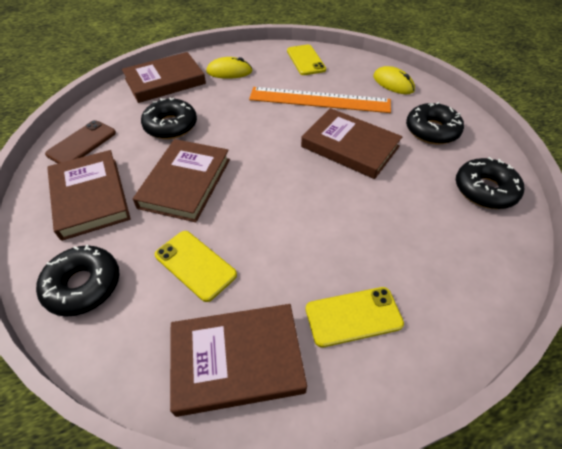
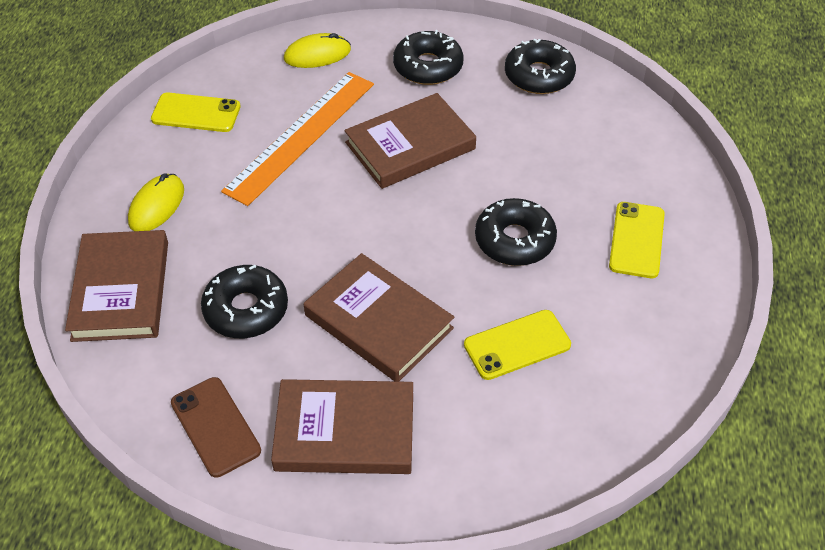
camera: 65 degrees left, 0 degrees up
(83, 285) = (495, 457): black donut -> black donut (514, 240)
(237, 360) = (646, 341): brown book -> none

